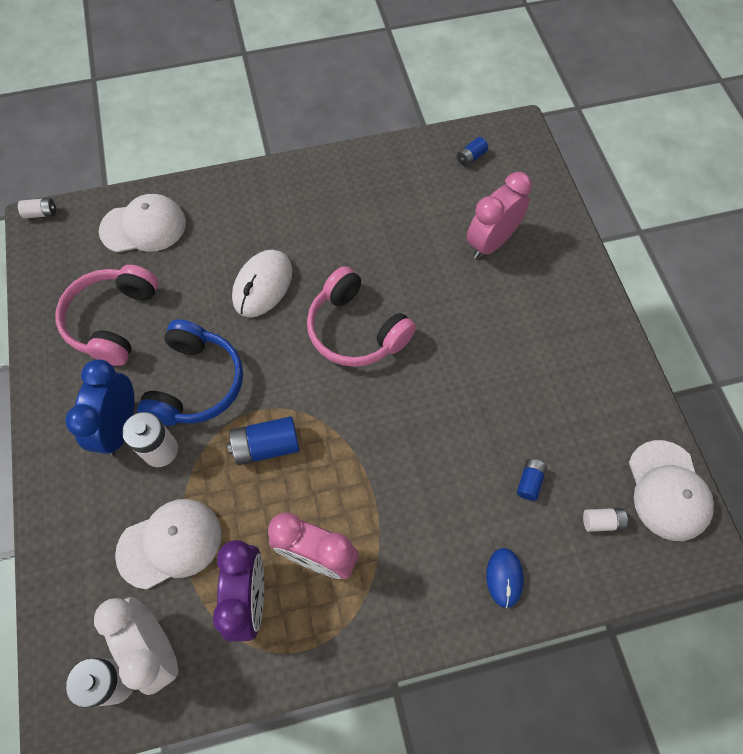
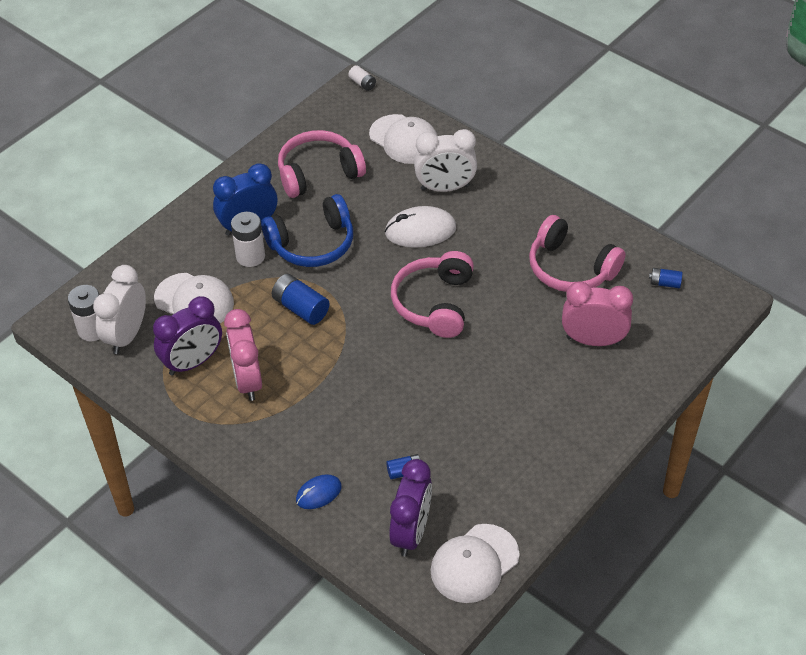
camera: 55 degrees right, 15 degrees down
(231, 234) = (445, 188): none -> white clock
(402, 207) = (570, 268): none -> pink headphones
(602, 521) = (411, 532): white battery -> purple clock

